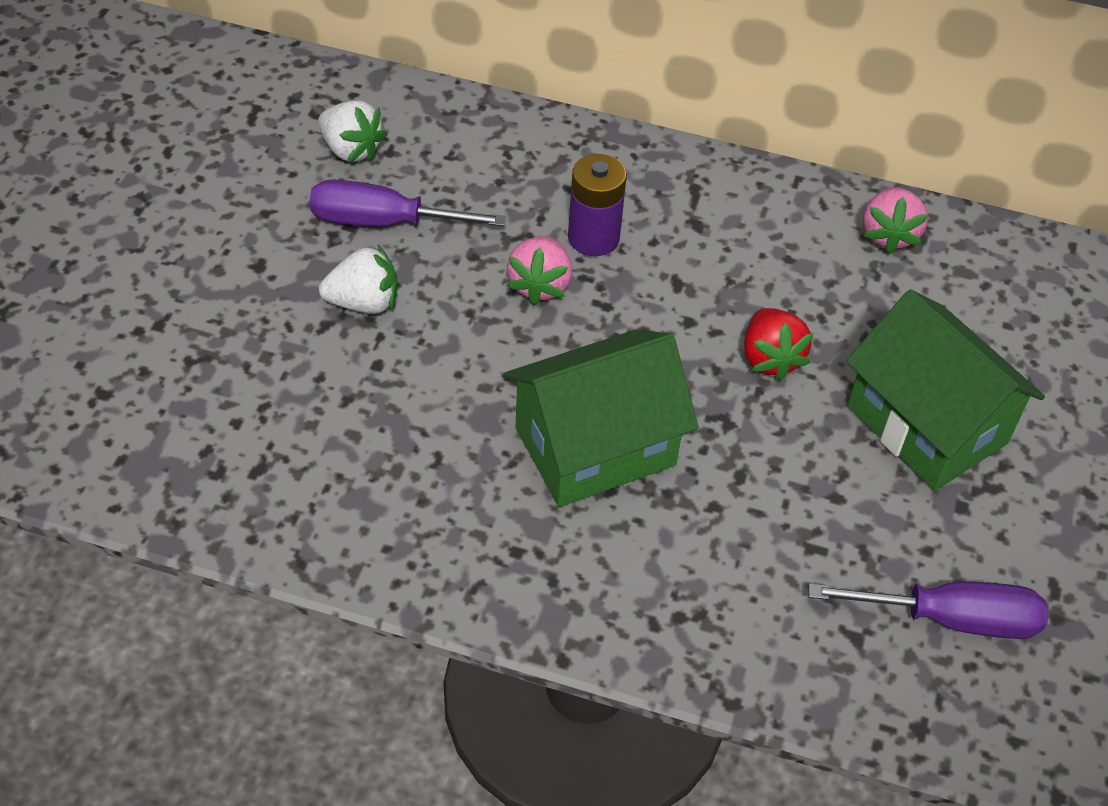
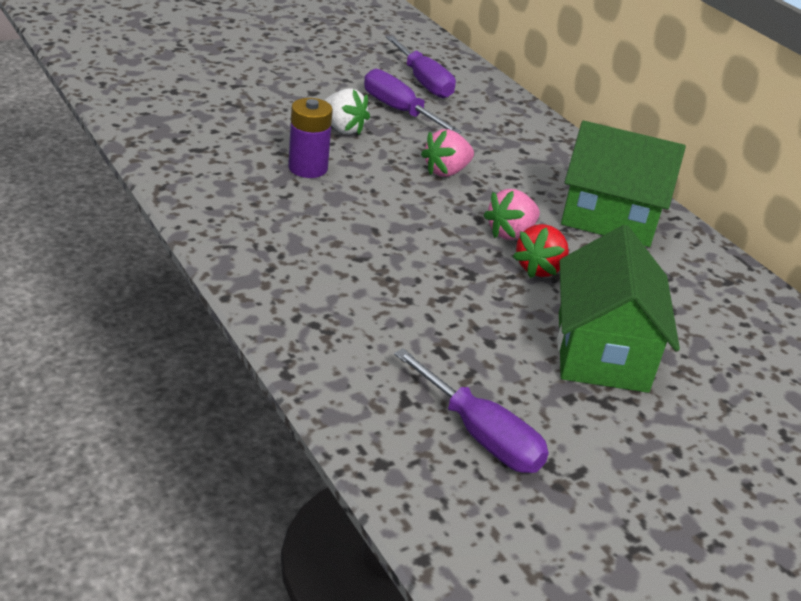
camera: 40 degrees right, 15 degrees down
(351, 150) = (423, 82): white strawberry -> purple screwdriver
(593, 238) = (506, 172): purple battery -> purple battery (308, 168)
(595, 447) = (377, 239): green house -> green house (609, 218)
(888, 235) = (704, 268): pink strawberry -> pink strawberry (510, 233)

